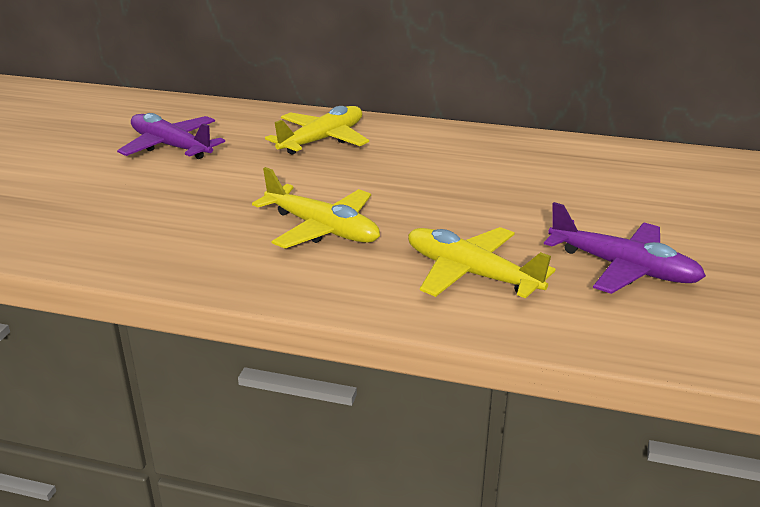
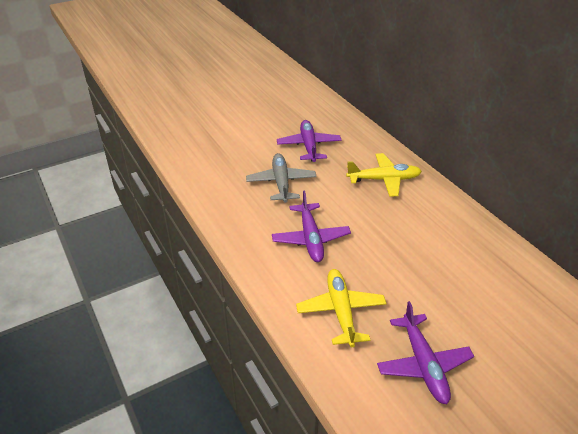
camera: 45 degrees right, 10 degrees up
(190, 195) = (281, 183): none -> grey plane
(322, 229) = (310, 238): yellow plane -> purple plane

